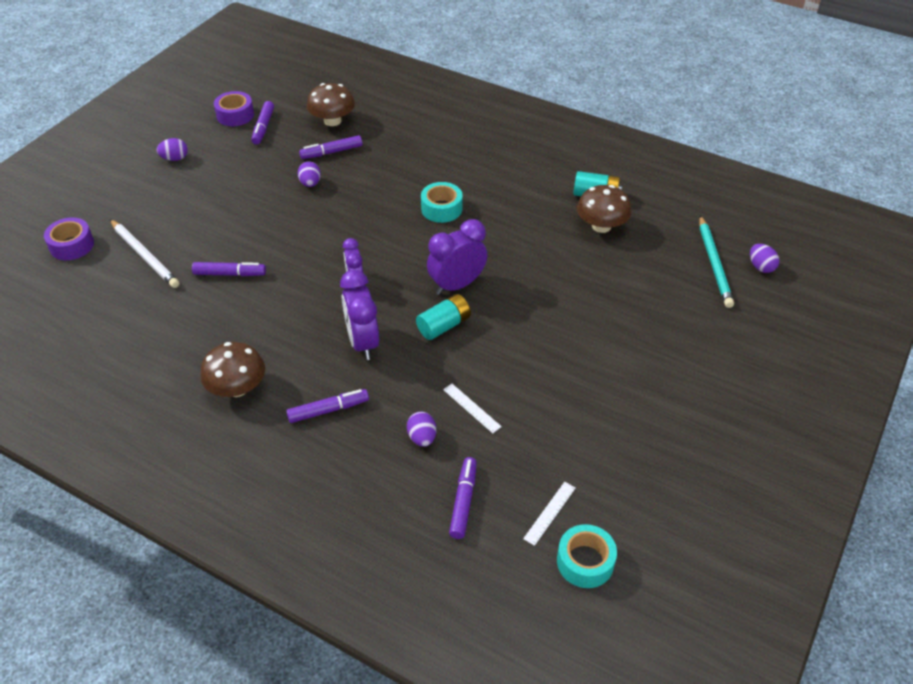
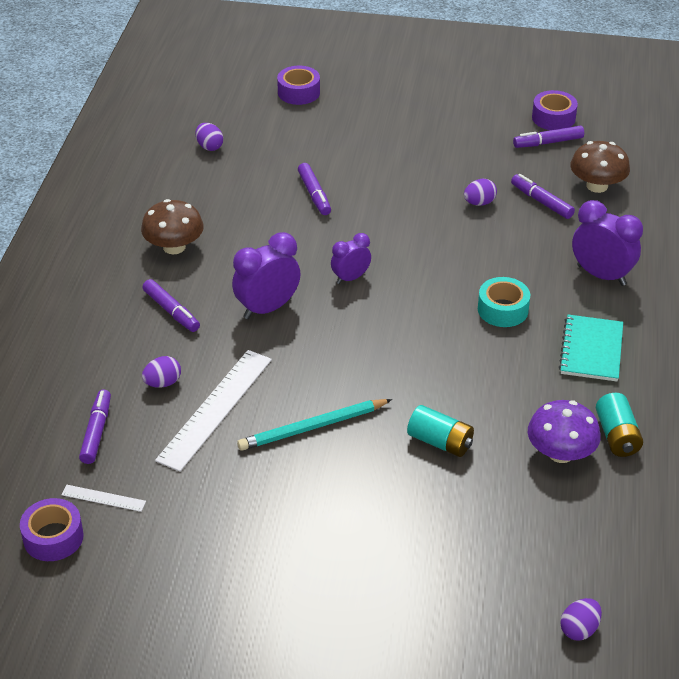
camera: 70 degrees right, 5 degrees down
(145, 255) = (309, 137): white pencil -> none
(175, 158) = (456, 105): purple egg -> purple egg (209, 147)
(444, 325) = (319, 359): turquoise battery -> turquoise battery (440, 442)
(457, 285) = (385, 353): purple clock -> purple clock (601, 275)
(463, 501) = (96, 432): purple marker -> purple marker turned 75 degrees counterclockwise
(471, 408) = (215, 408): white ruler -> white ruler, size x2.18
(507, 180) = (591, 350): none -> turquoise notebook
(585, 562) = (53, 537): turquoise tape -> purple tape
(601, 226) = (560, 453): brown mushroom -> purple mushroom
(714, 264) = (556, 578): turquoise pencil -> turquoise pencil (313, 427)

